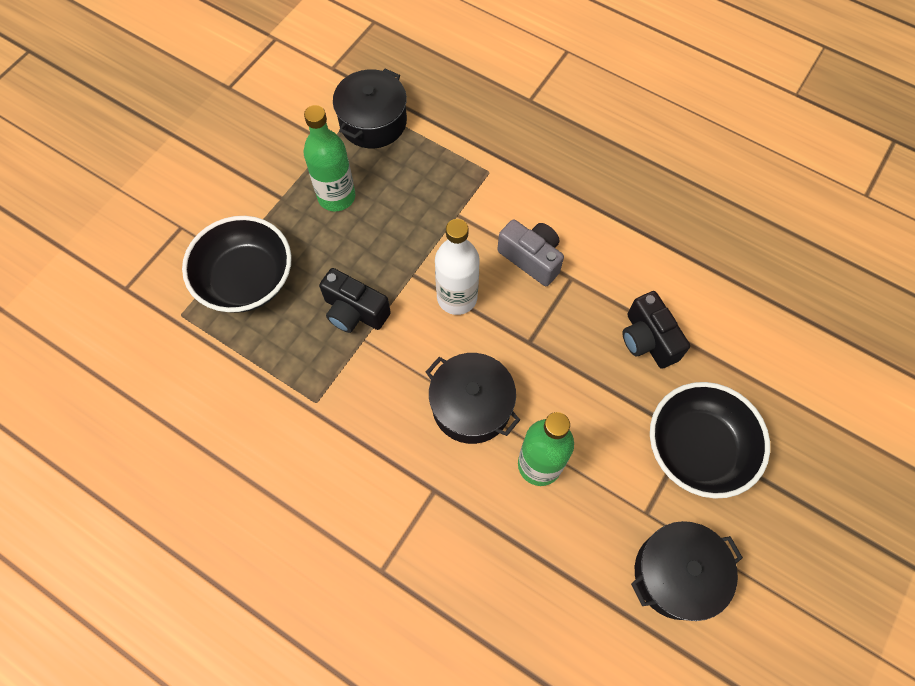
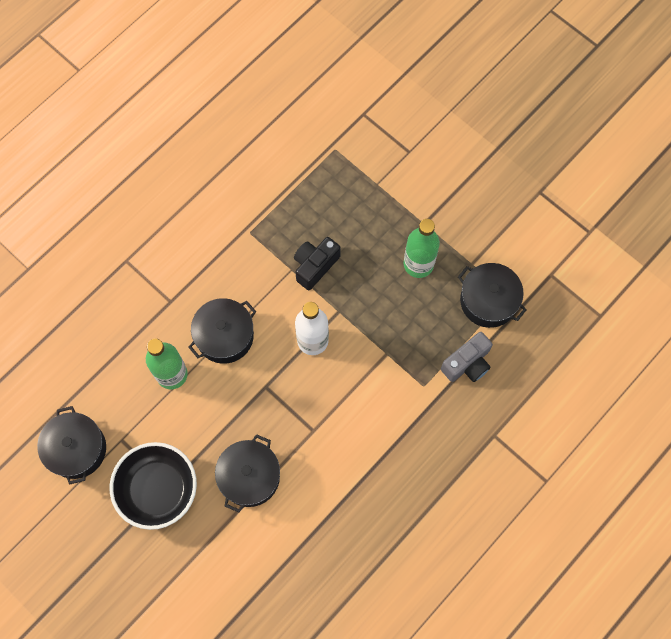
camera: 100 degrees right, 5 degrees up
(246, 279) = (355, 194): black bowl -> none
(531, 258) = (336, 403): grey camera -> grey camera (467, 364)
(648, 340) = (249, 477): black camera -> black pot

